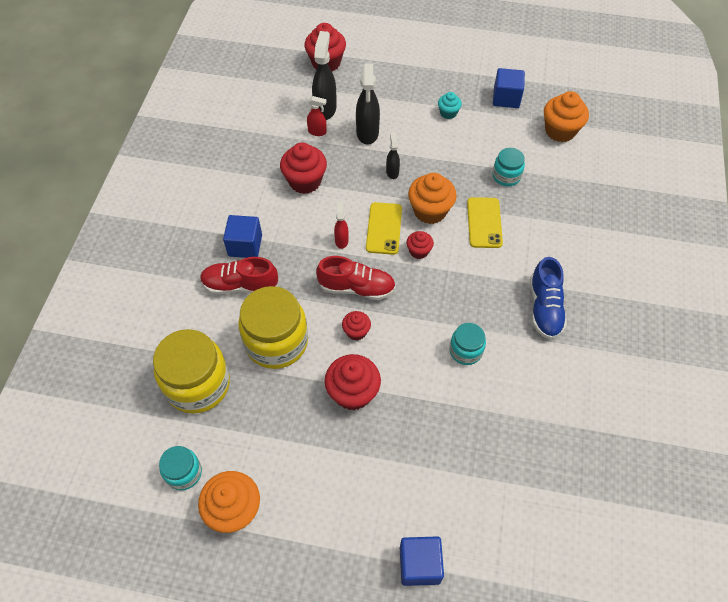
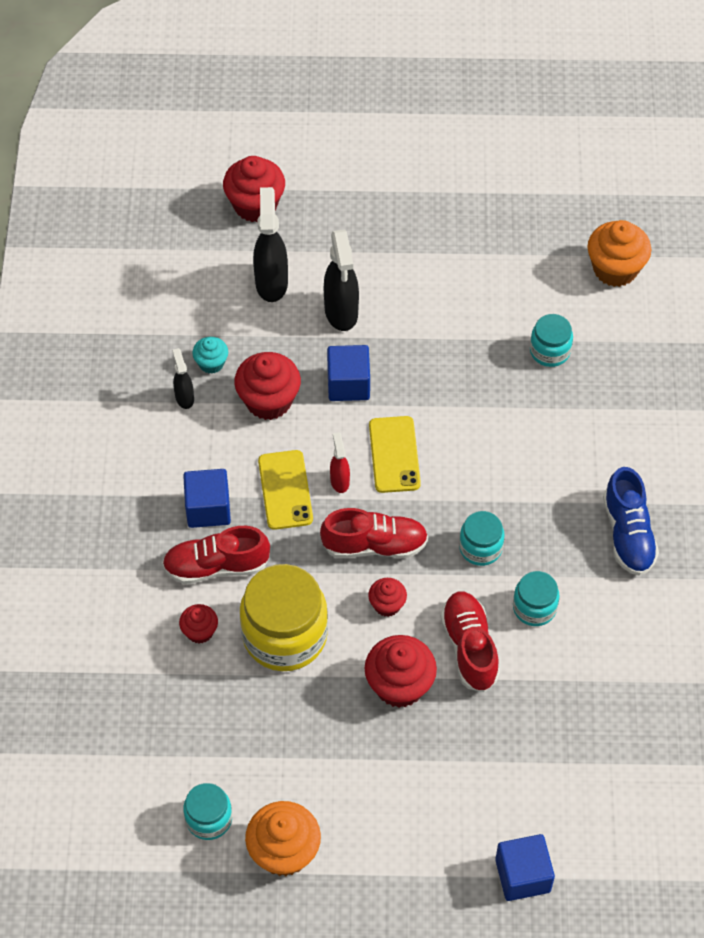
camera: 10 degrees left, 0 degrees up
(198, 384) = (196, 707): yellow jar -> none
(317, 132) = (268, 321): red spray bottle -> none
(392, 172) = (389, 368): black spray bottle -> black spray bottle (184, 398)
(411, 373) = (469, 647): none -> red shoe
(419, 251) = (448, 480): red cupcake -> red cupcake (200, 631)
(430, 211) = (453, 419): orange cupcake -> none
(433, 301) = (480, 548): none -> turquoise jar
(448, 113) = (451, 263): turquoise cupcake -> turquoise cupcake (211, 363)
(484, 223) = (530, 425): yellow phone -> yellow phone (285, 490)
(506, 98) = (531, 227): blue cube -> blue cube (348, 384)

